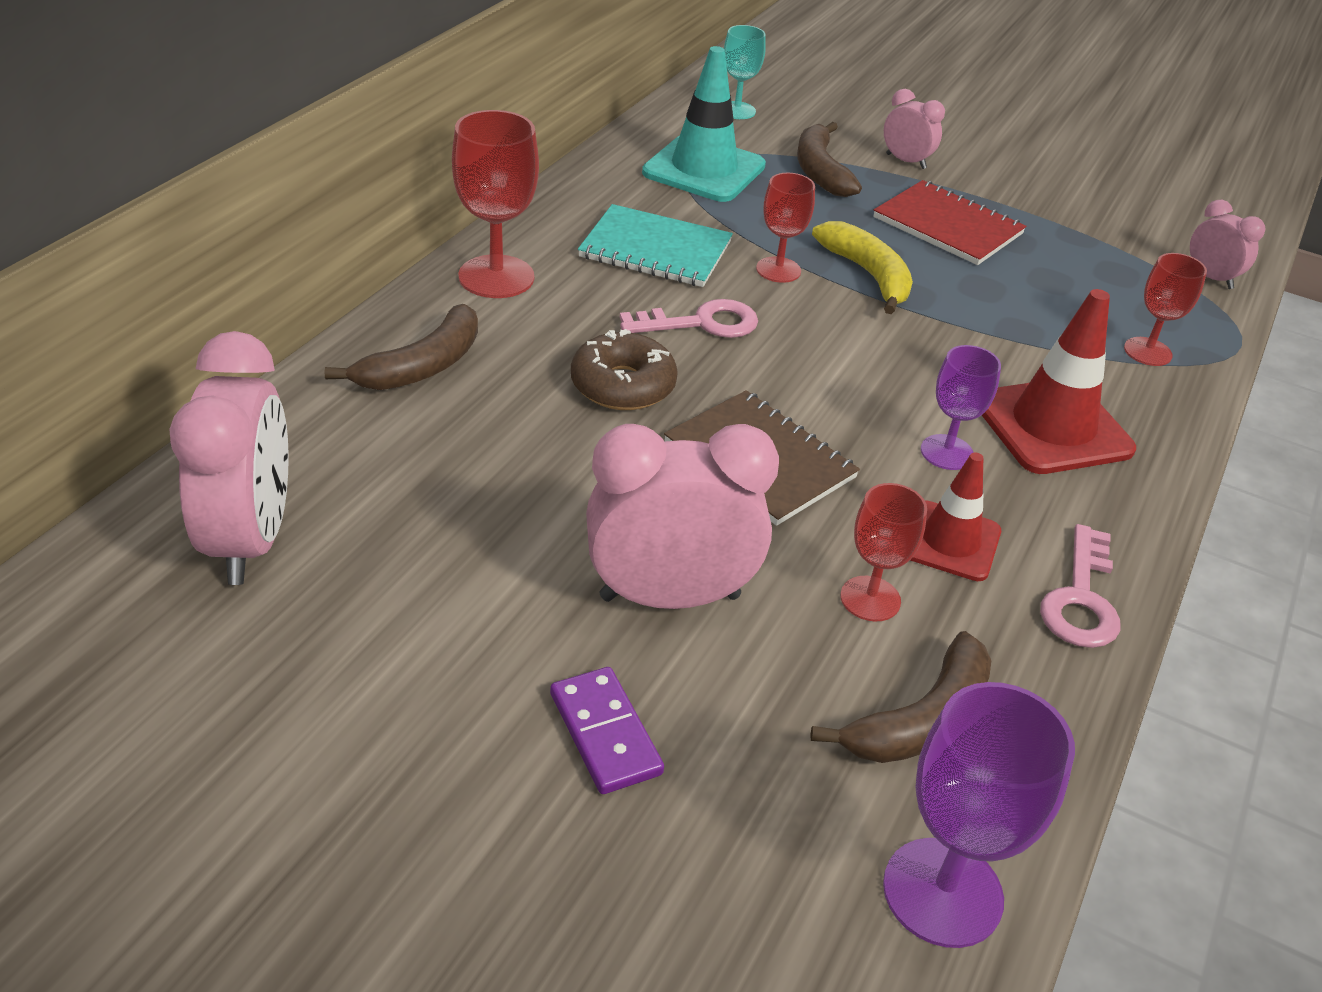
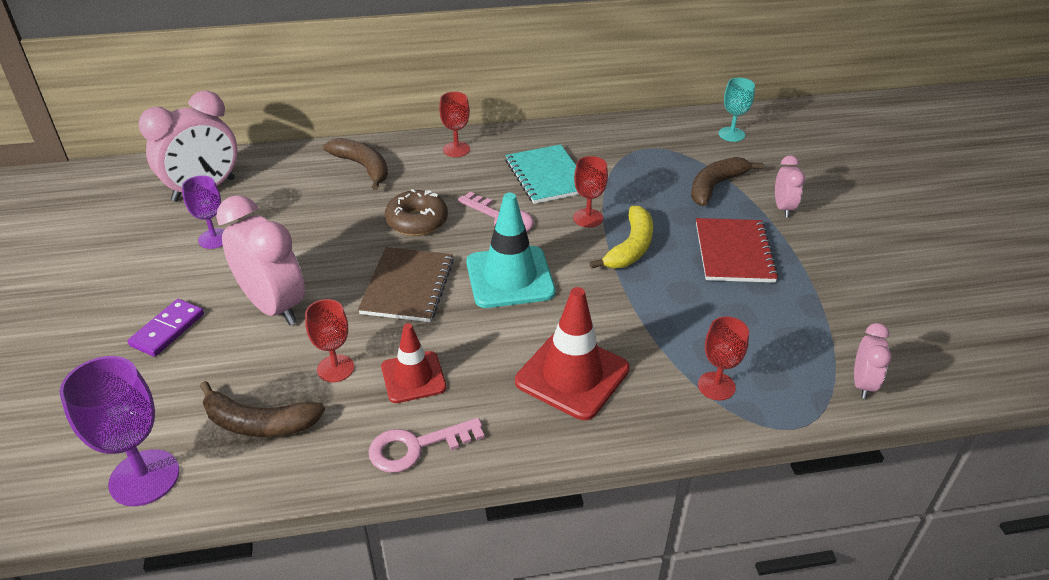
camera: 55 degrees right, 0 degrees up
(423, 366) = (363, 167): brown banana -> brown banana turned 135 degrees counterclockwise
(496, 277) = (456, 149): red goblet -> red goblet, size x0.62
(704, 169) = (649, 153): turquoise traffic cone -> turquoise traffic cone (510, 277)
(947, 452) = (493, 345): purple goblet -> purple goblet (214, 239)

